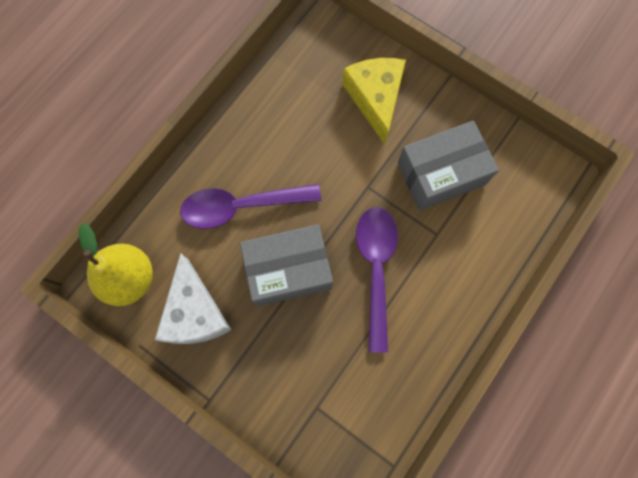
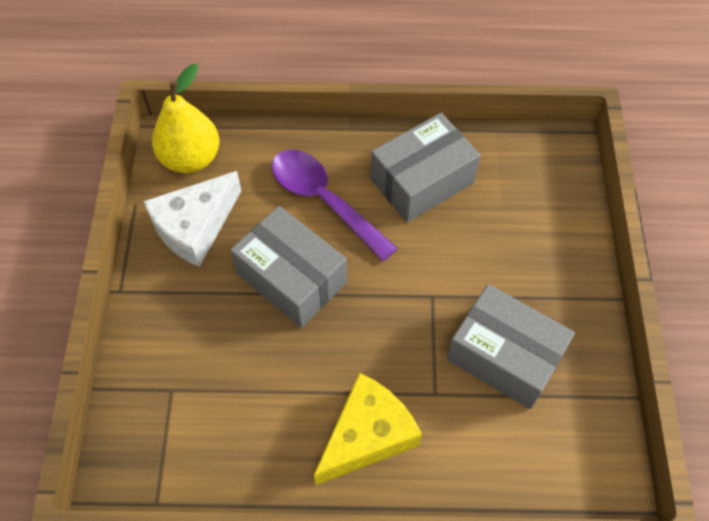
camera: 55 degrees right, 15 degrees down
(275, 130) = (422, 181): none -> grey box
(375, 99) = (531, 244): yellow cheese -> yellow cheese (367, 435)
(376, 268) = (352, 356): purple spoon -> none

